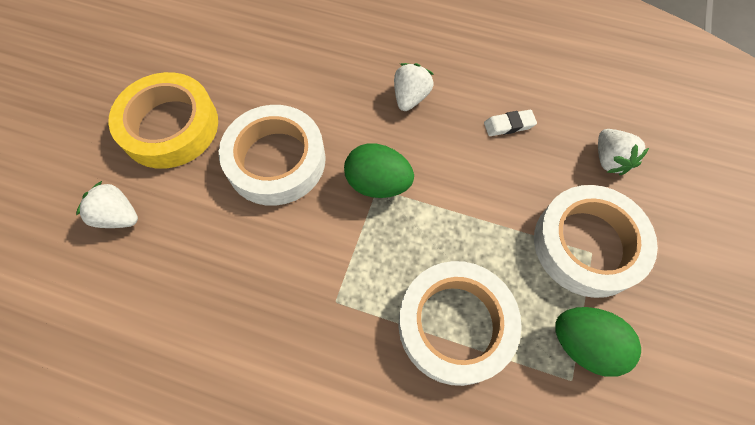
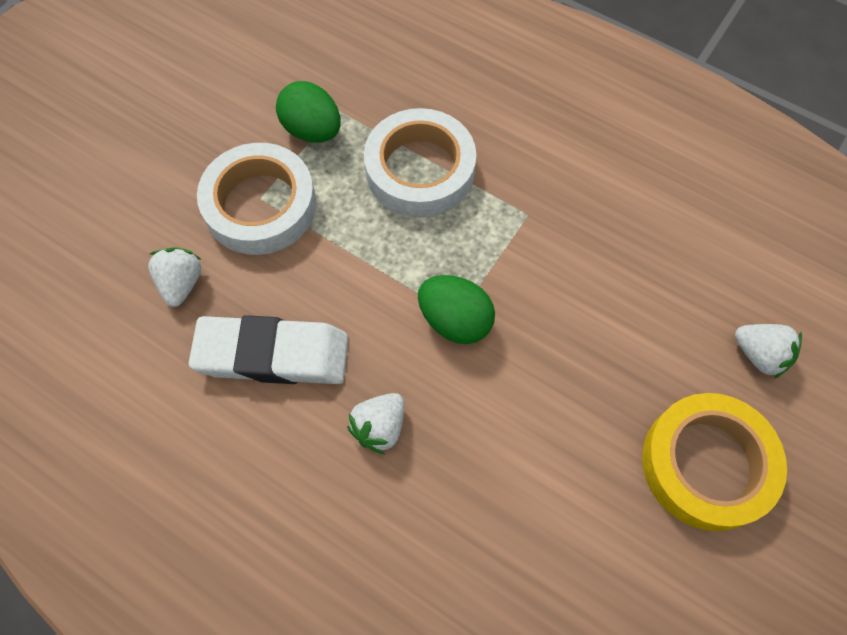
camera: 165 degrees left, 0 degrees up
(276, 160) = (570, 380): white tape -> none
(509, 125) = (273, 355): white eraser -> white eraser, size x2.41

